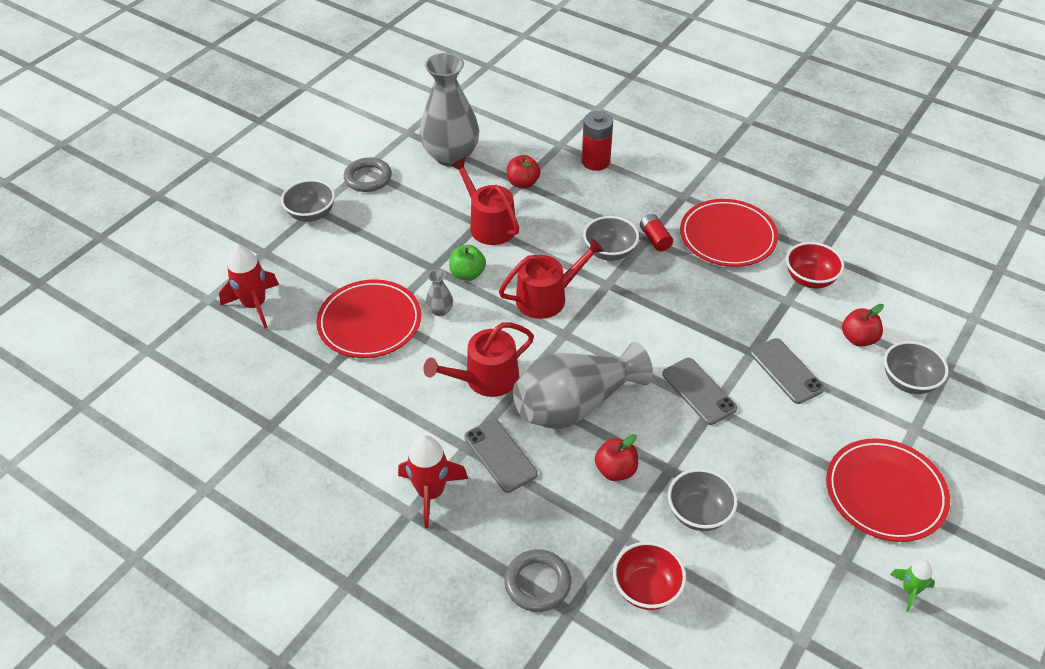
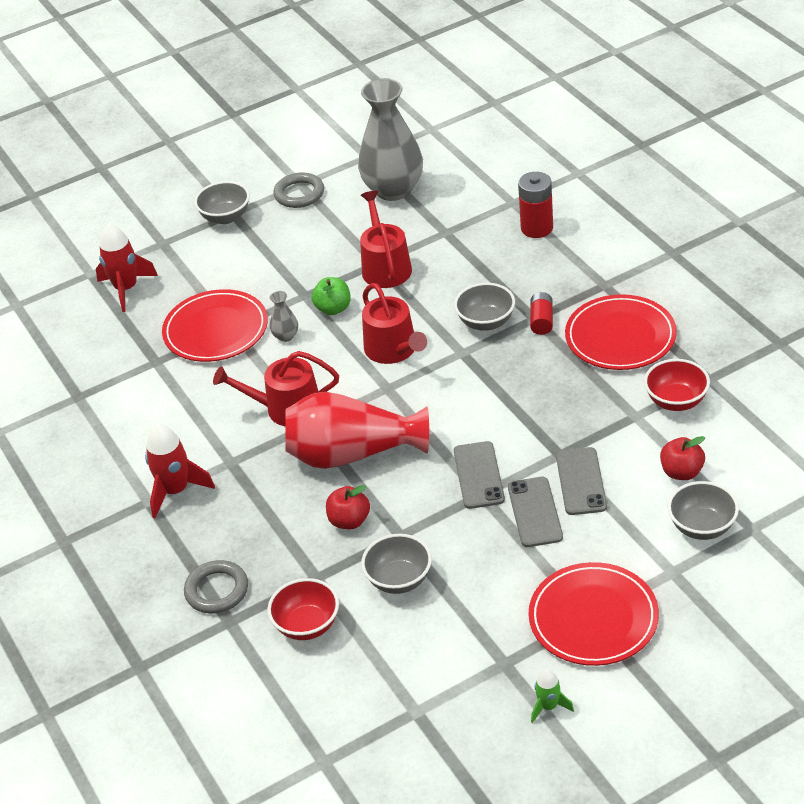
camera: 30 degrees right, 5 degrees down
(500, 455) = (255, 478): grey phone -> grey phone (534, 512)
(523, 183) = (446, 233): red apple -> none
(547, 297) = (394, 350): red watering can -> red watering can turned 60 degrees clockwise
(575, 404) = (352, 454): grey vase -> red vase

